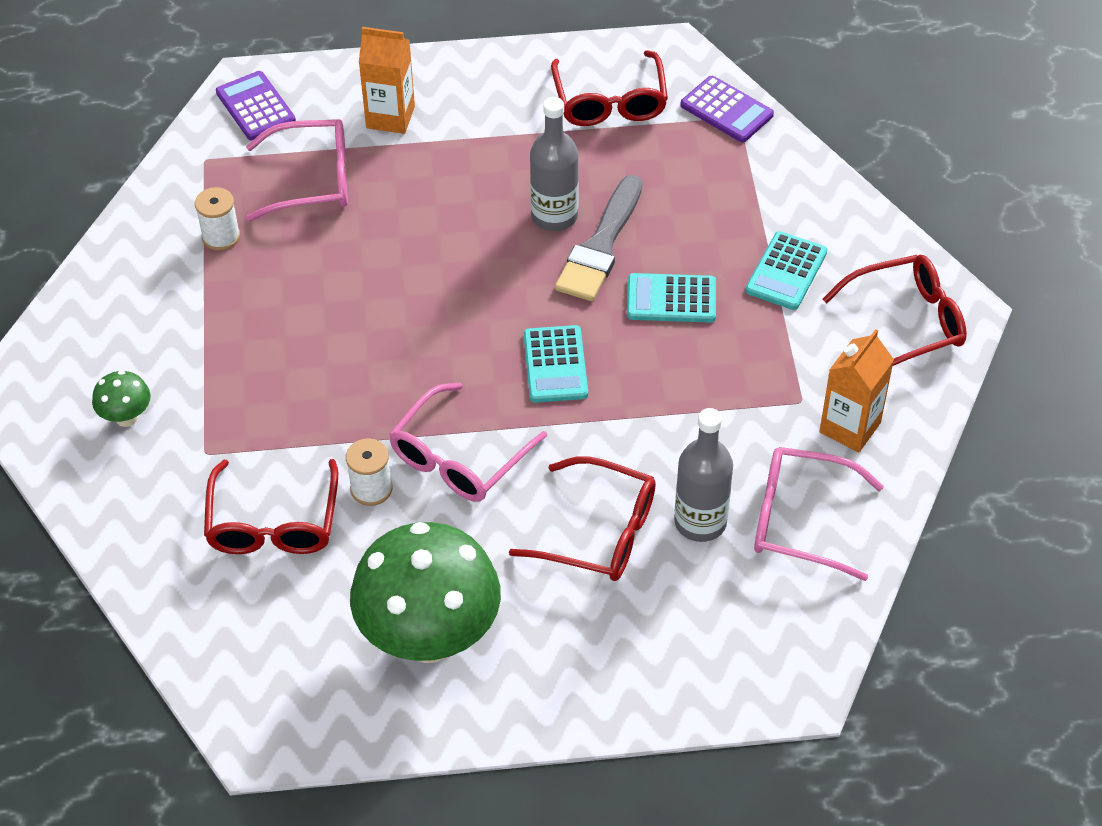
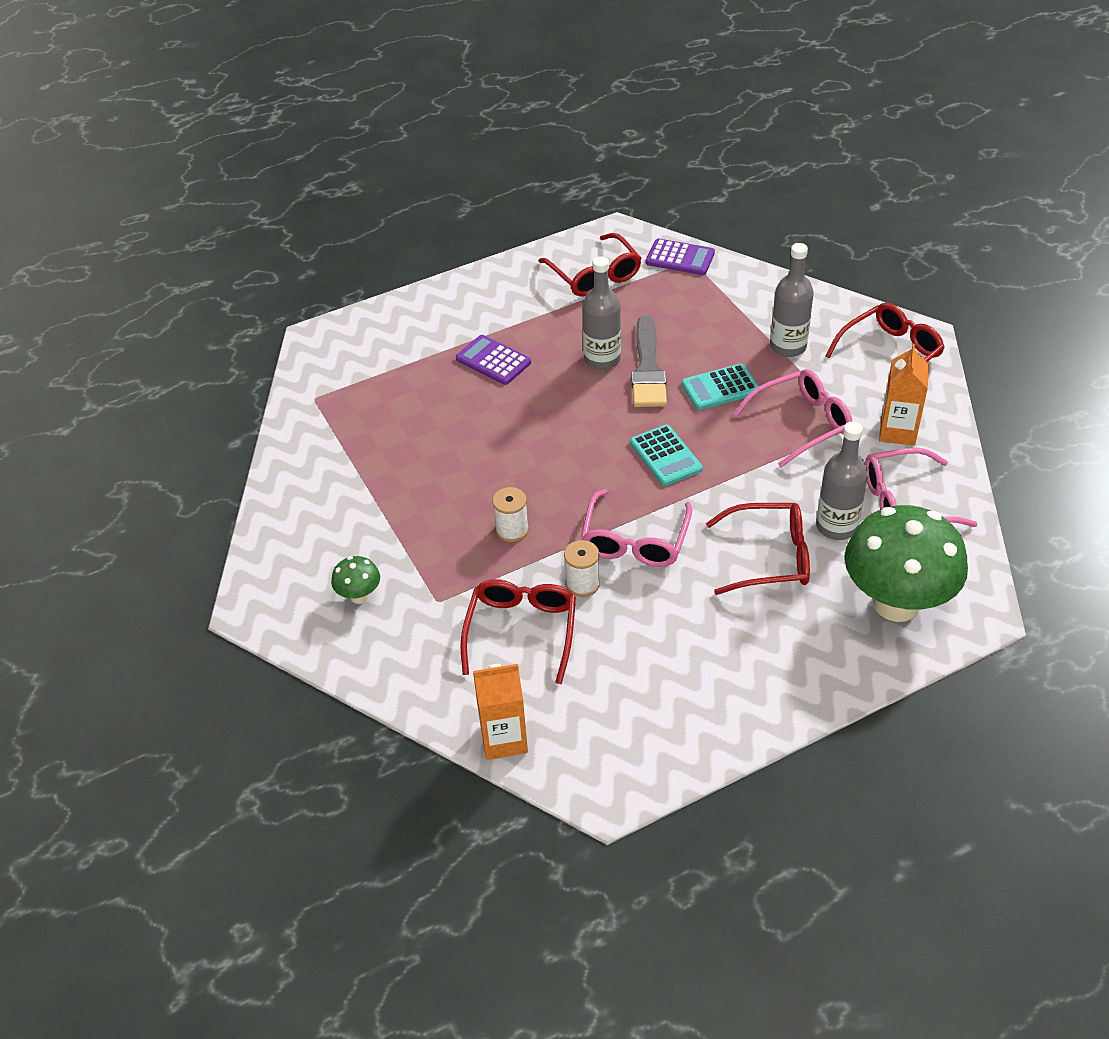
camera: 20 degrees left, 5 degrees down
(221, 237) = (359, 447): white spool -> white spool (512, 530)
(255, 107) = (333, 352): purple calculator -> purple calculator (493, 361)
(273, 522) = (521, 632): red glasses -> red glasses turned 150 degrees counterclockwise
(311, 180) = (406, 388): pink glasses -> pink glasses (801, 423)
(390, 117) = (440, 330): orange carton -> orange carton (504, 739)
(429, 638) = (692, 673): green mushroom -> green mushroom (896, 604)
(786, 271) = (788, 346): turquoise calculator -> grey bottle

